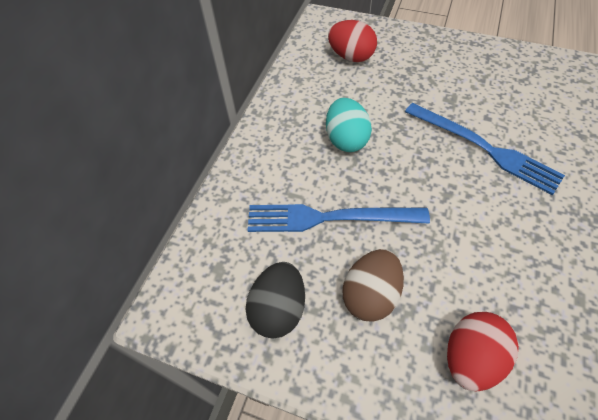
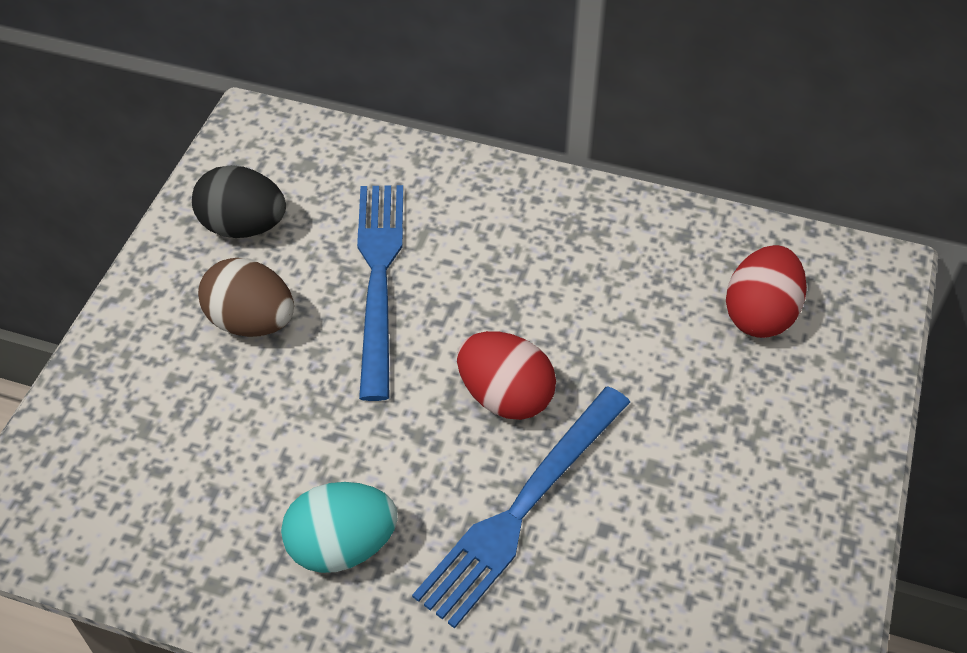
camera: 85 degrees right, 5 degrees down
(346, 139) = (536, 301): turquoise egg -> turquoise egg (342, 546)
(470, 357) = (151, 425): red egg -> red egg (505, 396)

